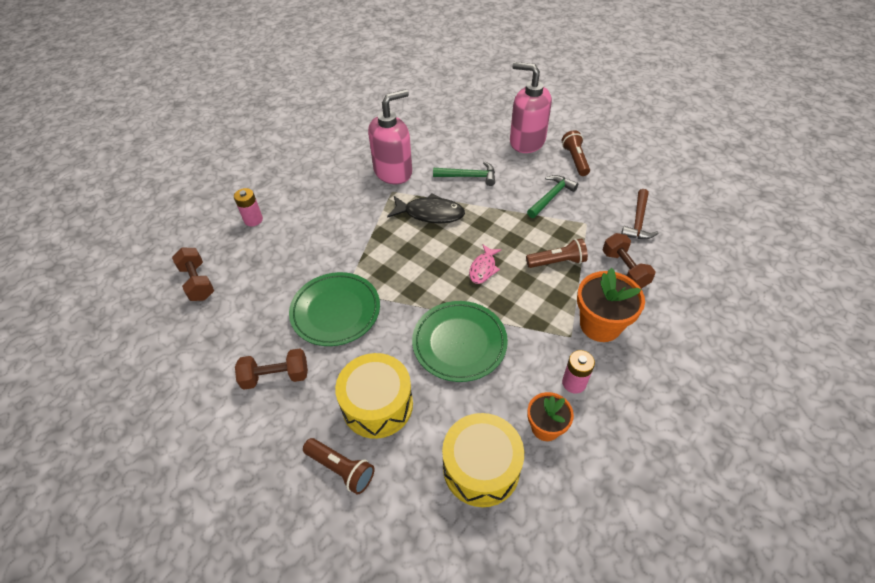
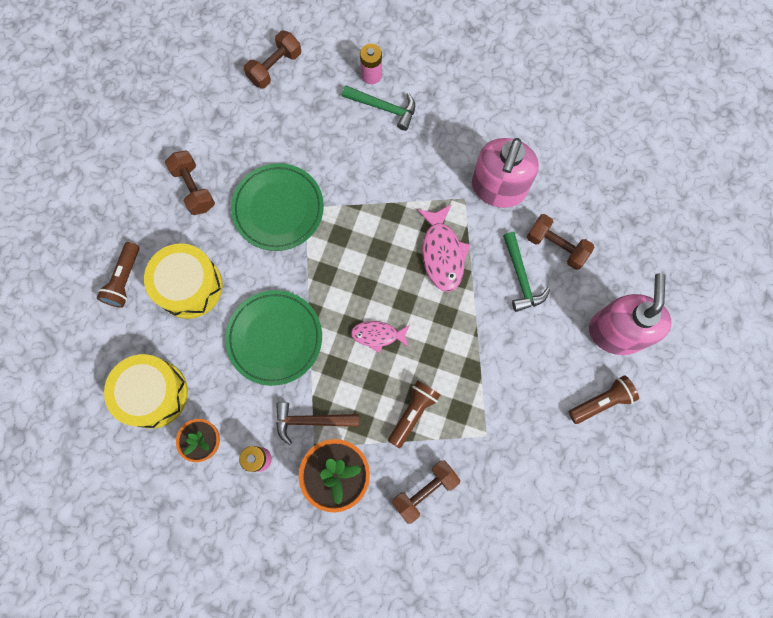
camera: 70 degrees right, 25 degrees up
(393, 172) = (498, 188): pink soap dispenser -> pink soap dispenser turned 75 degrees clockwise
(430, 213) = (442, 253): black fish -> pink fish
(453, 154) = (556, 246): none -> brown dumbbell
(551, 197) = (518, 385): green hammer -> green hammer (384, 108)
(557, 262) = (413, 413): brown flashlight -> brown flashlight turned 120 degrees counterclockwise
(638, 221) = (510, 498): brown hammer -> brown hammer (311, 421)

